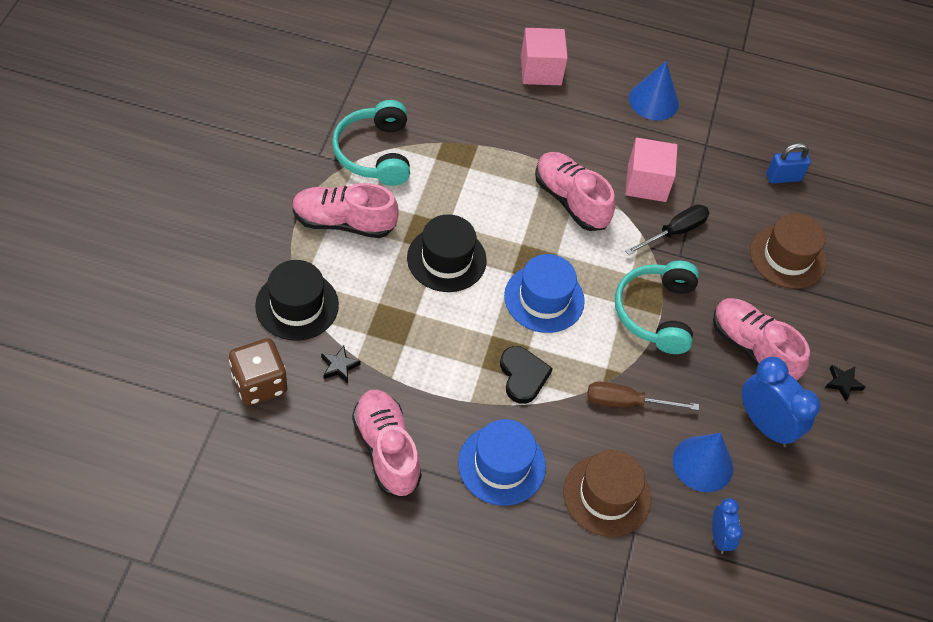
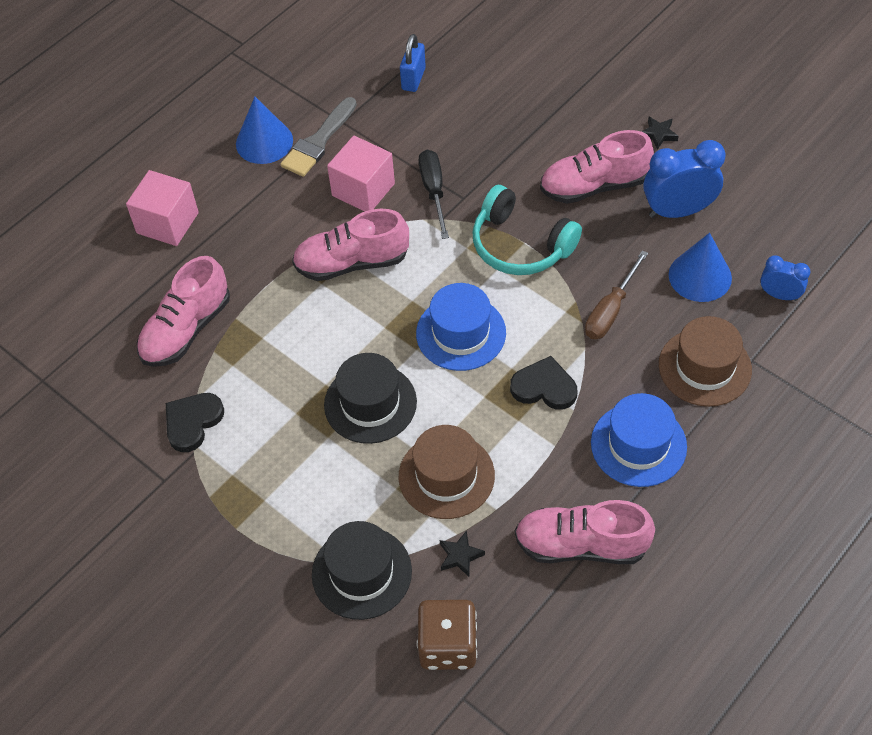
camera: 55 degrees left, 0 degrees up
(343, 222) = (272, 487): pink shoe -> pink shoe (186, 329)
(375, 153) = (192, 422): turquoise headphones -> black heart
(675, 136) = (318, 142): none -> grey brush
(787, 256) = (505, 115): brown hat -> brown hat (446, 476)

